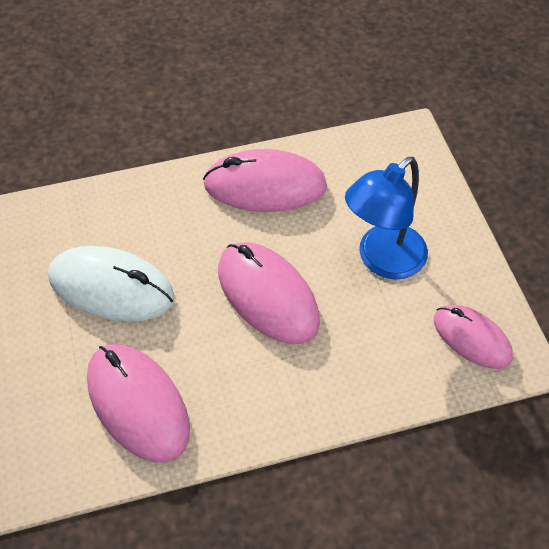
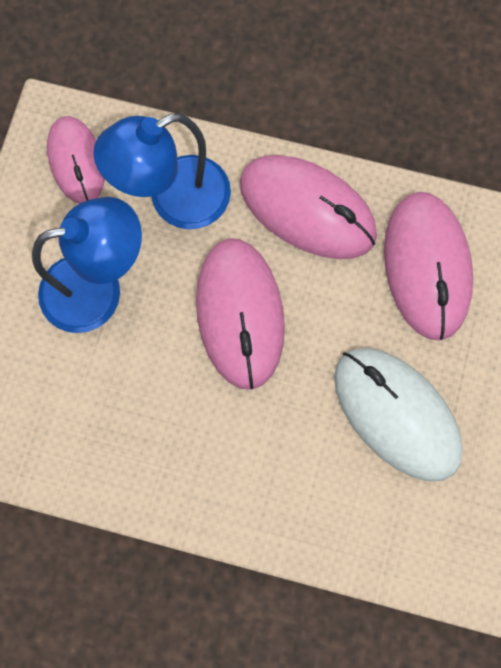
camera: 150 degrees left, 20 degrees up
(265, 186) = (158, 458): pink mouse -> pink mouse (307, 209)
(374, 349) = (174, 200): none -> blue lamp

